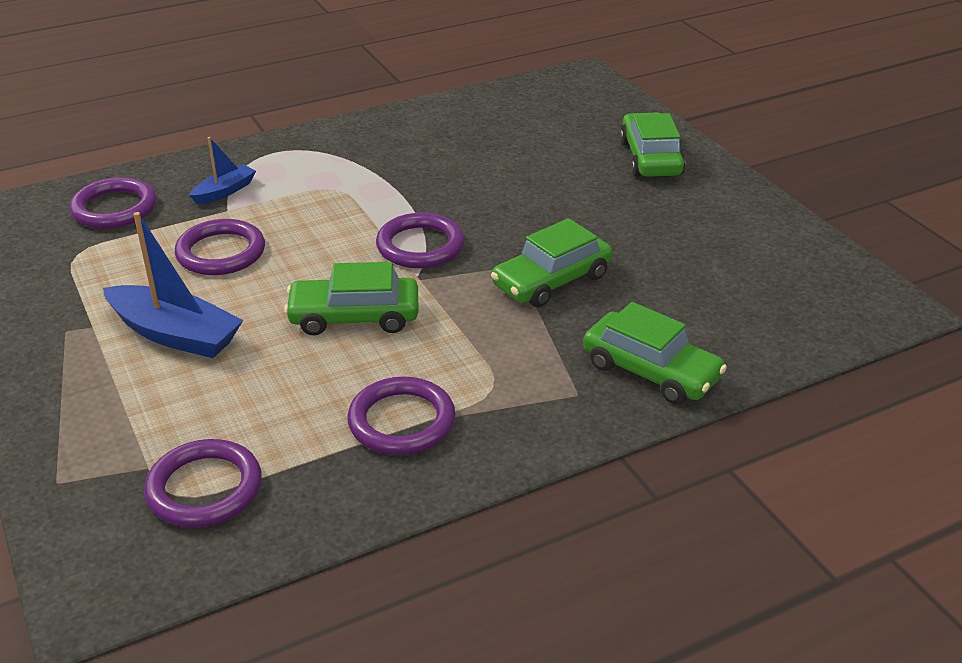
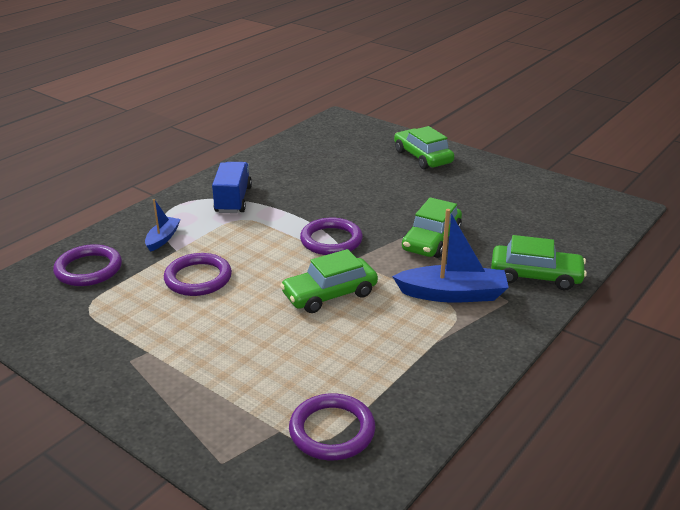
camera: 25 degrees left, 5 degrees down
(175, 334) = (216, 339): blue boat -> blue boat (453, 294)
(348, 161) = (233, 200): none -> blue truck
(401, 421) = (420, 348): purple ring -> none

